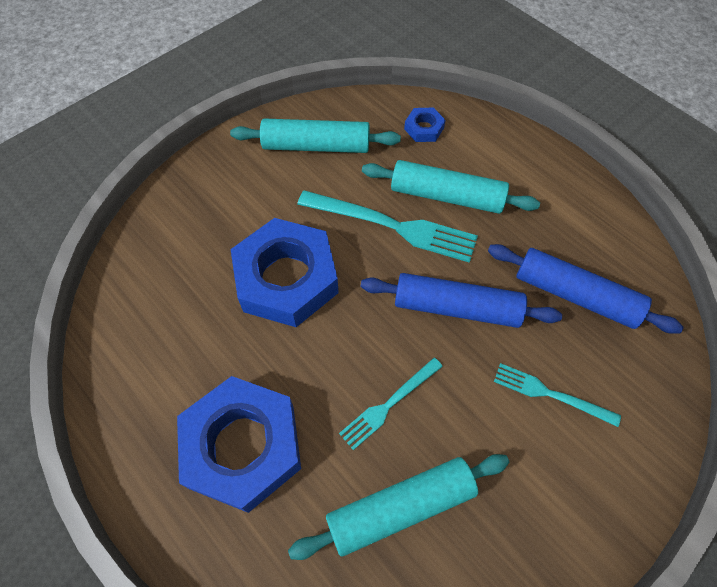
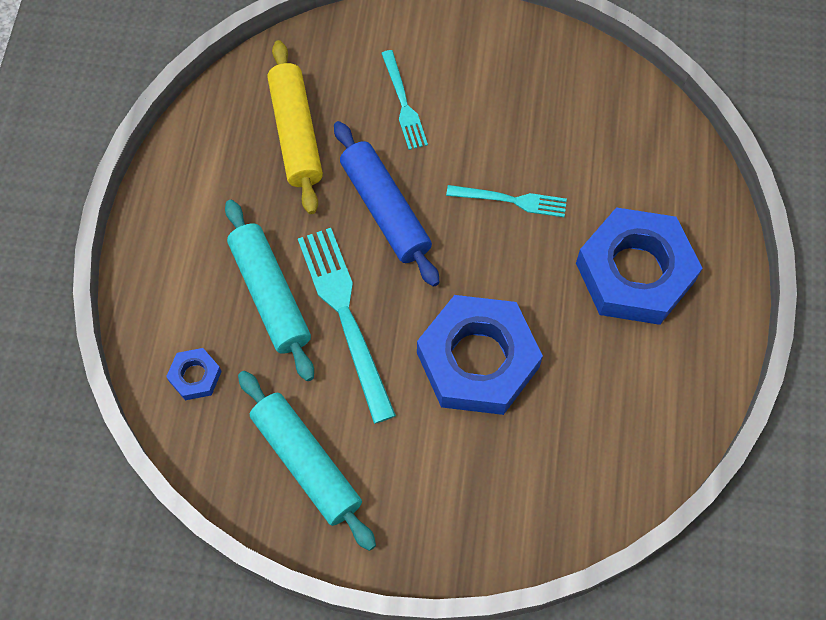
camera: 130 degrees left, 5 degrees up
(400, 507) = (574, 143): turquoise rolling pin -> none
(575, 295) = (296, 134): blue rolling pin -> yellow rolling pin

